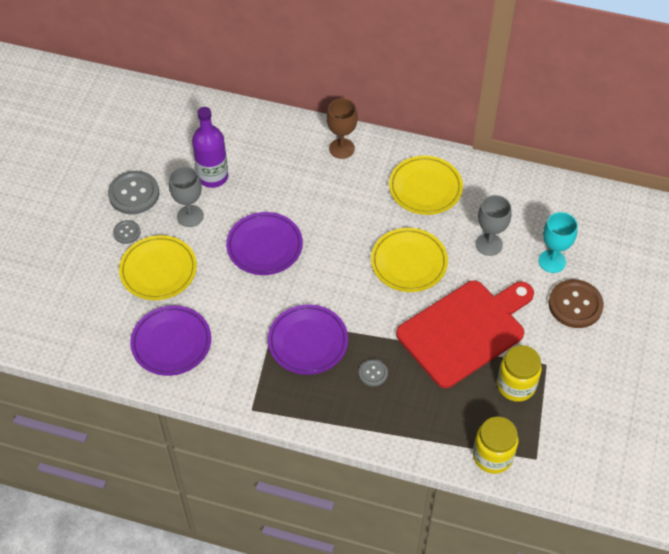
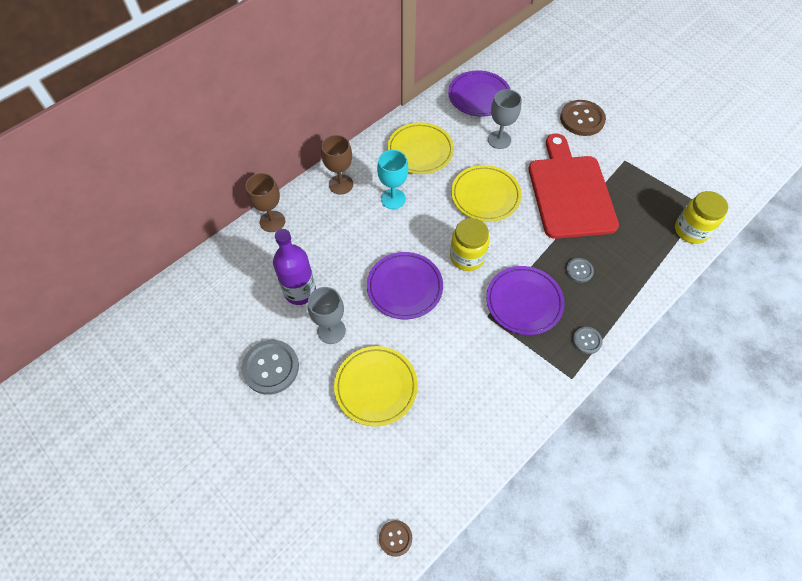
camera: 60 degrees left, 5 degrees up
(43, 341) = (395, 538): none -> brown button
(127, 232) = (313, 395): grey button -> grey button (587, 340)
(171, 343) = (465, 413): purple plate -> purple plate (479, 96)
(268, 122) = (272, 221): none -> brown goblet
(516, 385) = (635, 186): yellow jar -> yellow jar (467, 257)
(552, 261) = (536, 113): turquoise goblet -> turquoise goblet (393, 199)

